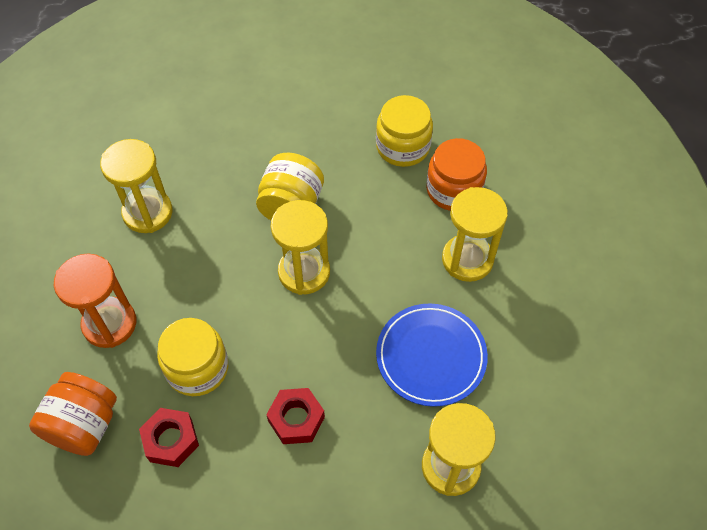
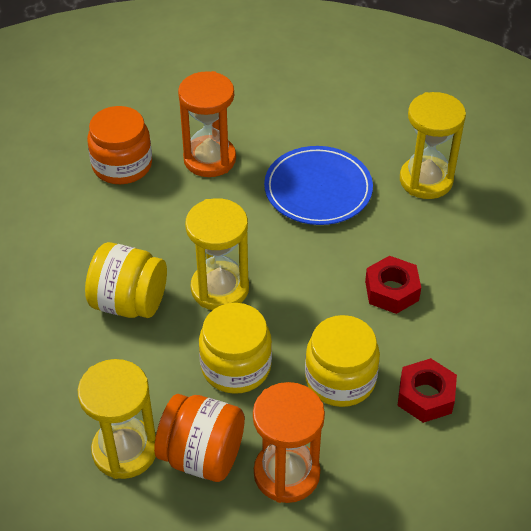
camera: 90 degrees left, 10 degrees down
(84, 425) = (417, 483): orange jar -> orange jar (202, 455)
(403, 147) = (57, 204): yellow jar -> yellow jar (236, 366)
(467, 259) = (209, 159): yellow hourglass -> orange hourglass

